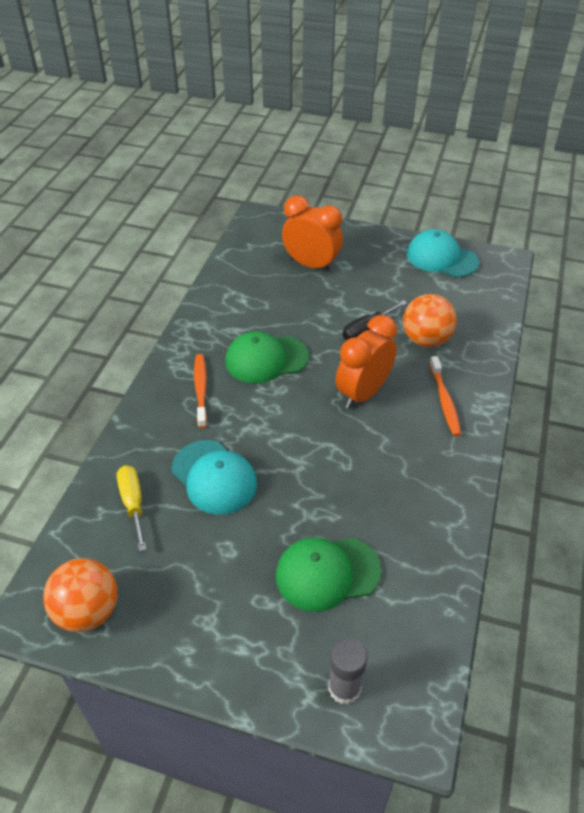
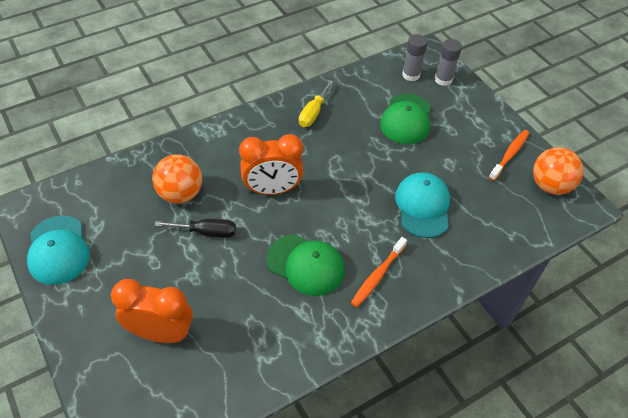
camera: 140 degrees left, 5 degrees up
(133, 503) = (487, 226): yellow screwdriver -> yellow screwdriver (313, 113)
(311, 265) = (161, 333): orange clock -> orange clock turned 120 degrees clockwise
(327, 573) = (406, 119): green cap -> green cap turned 75 degrees clockwise
(391, 656) = (411, 75): none -> grey glue stick
(444, 401) = (232, 149): orange toothbrush -> orange toothbrush (509, 154)

